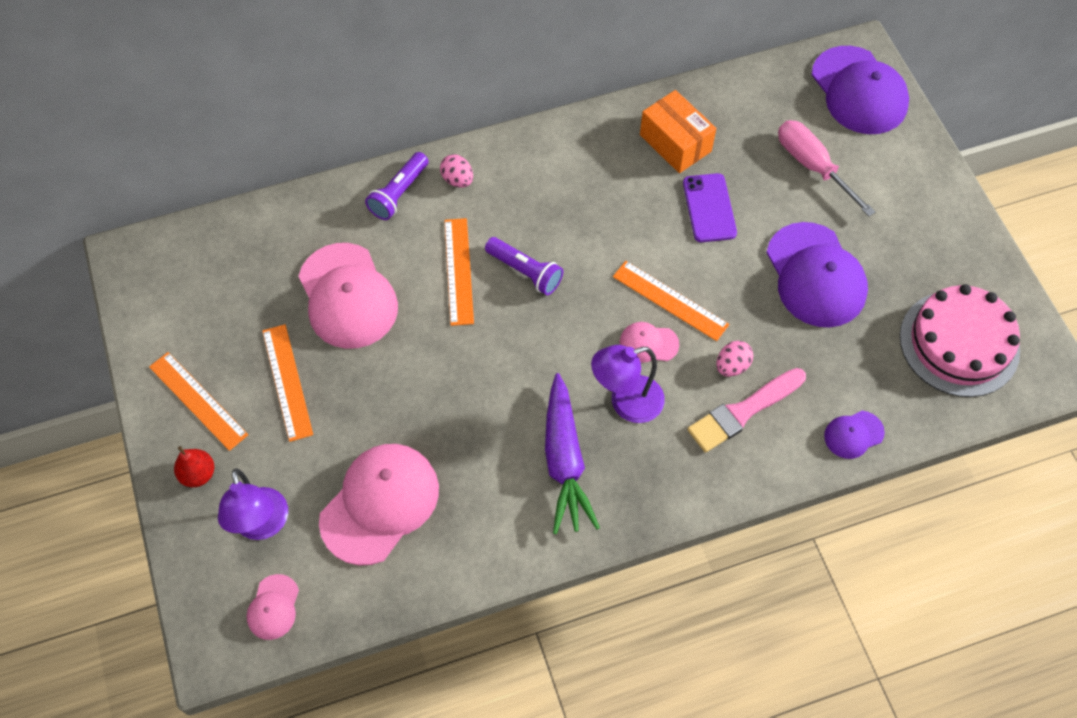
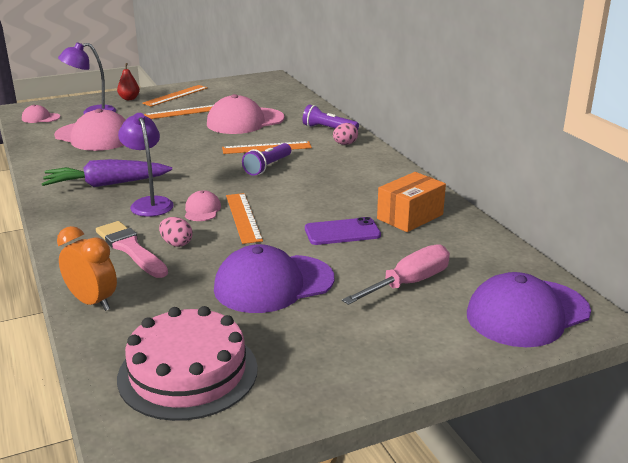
camera: 85 degrees right, 35 degrees down
(670, 300) = (243, 217): orange ruler -> orange ruler turned 45 degrees counterclockwise
(853, 434) = (92, 302): purple cap -> orange clock

